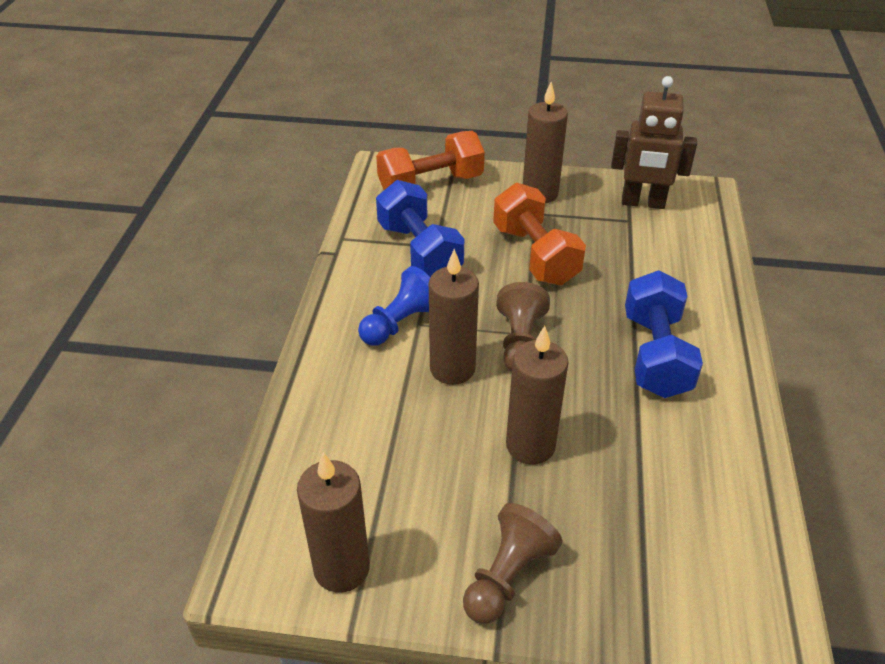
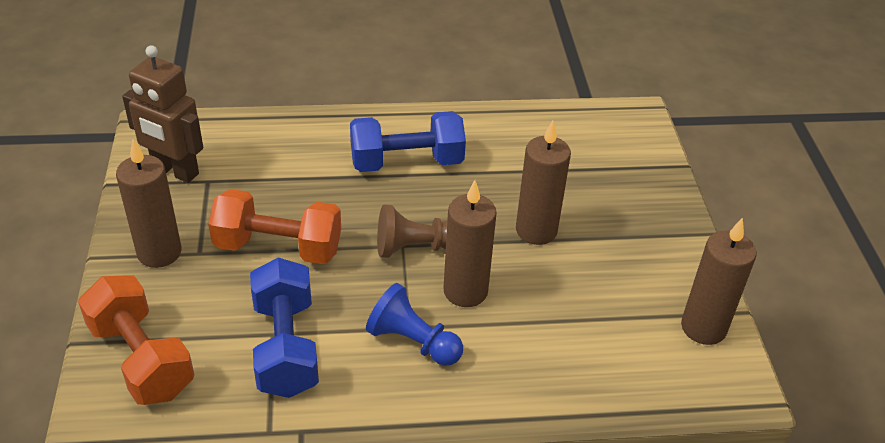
camera: 105 degrees left, 0 degrees up
(419, 251) = (286, 347): blue dumbbell -> blue dumbbell turned 60 degrees counterclockwise
(507, 576) = (659, 233): brown pawn -> none
(535, 255) = (278, 247): orange dumbbell -> orange dumbbell turned 45 degrees clockwise
(643, 203) = (175, 171): brown robot -> brown robot turned 120 degrees clockwise

